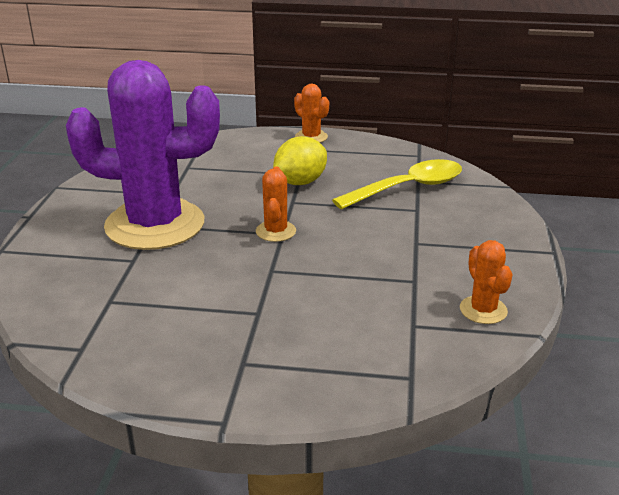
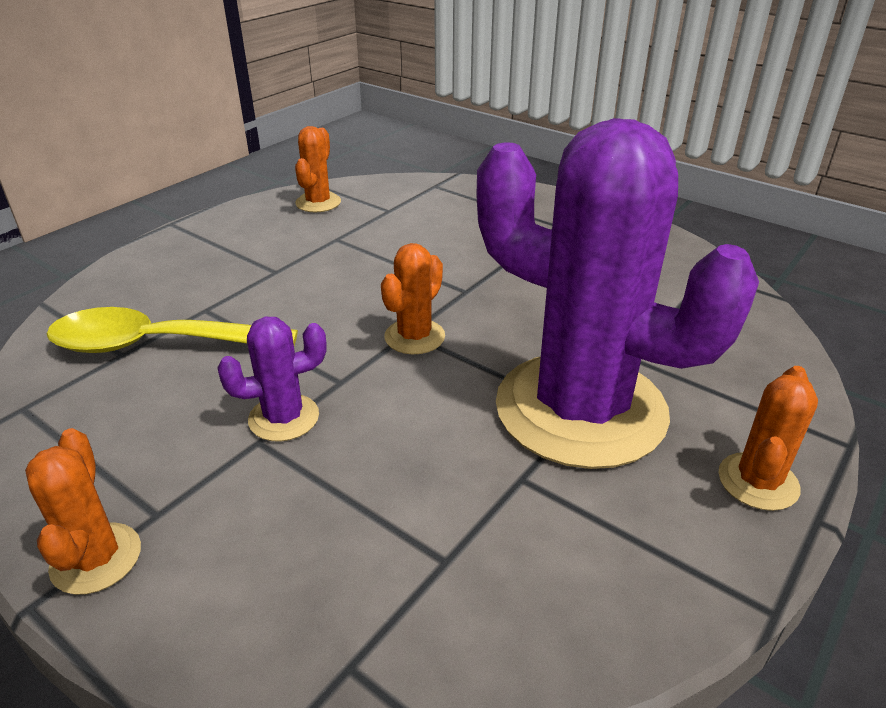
camera: 150 degrees left, 5 degrees up
(56, 221) = (758, 481): none -> orange cactus
(300, 182) = (284, 418): yellow lemon -> purple cactus

